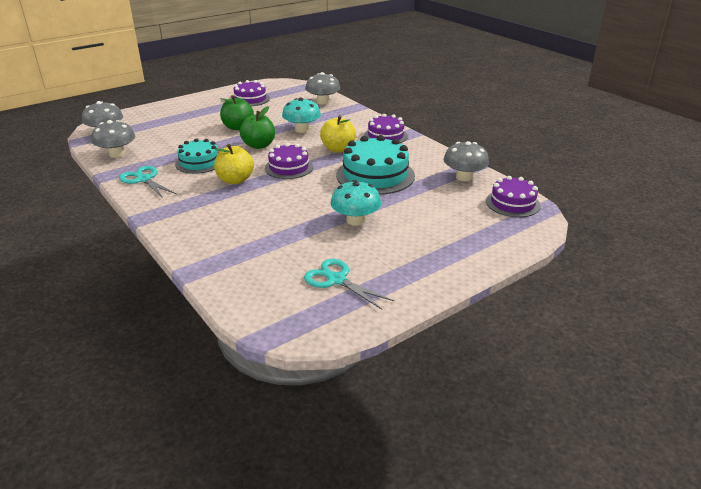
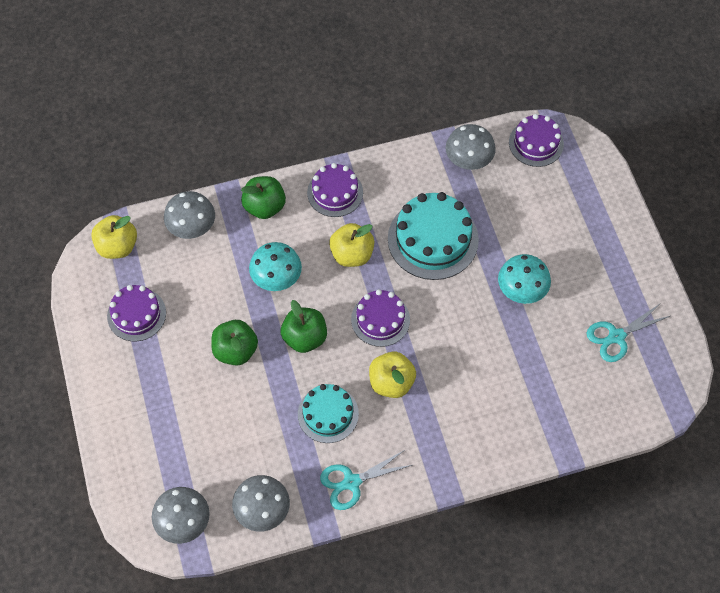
camera: 70 degrees left, 30 degrees up
(294, 88) = (117, 246): none -> yellow apple
(354, 118) = (264, 207): none -> green apple

